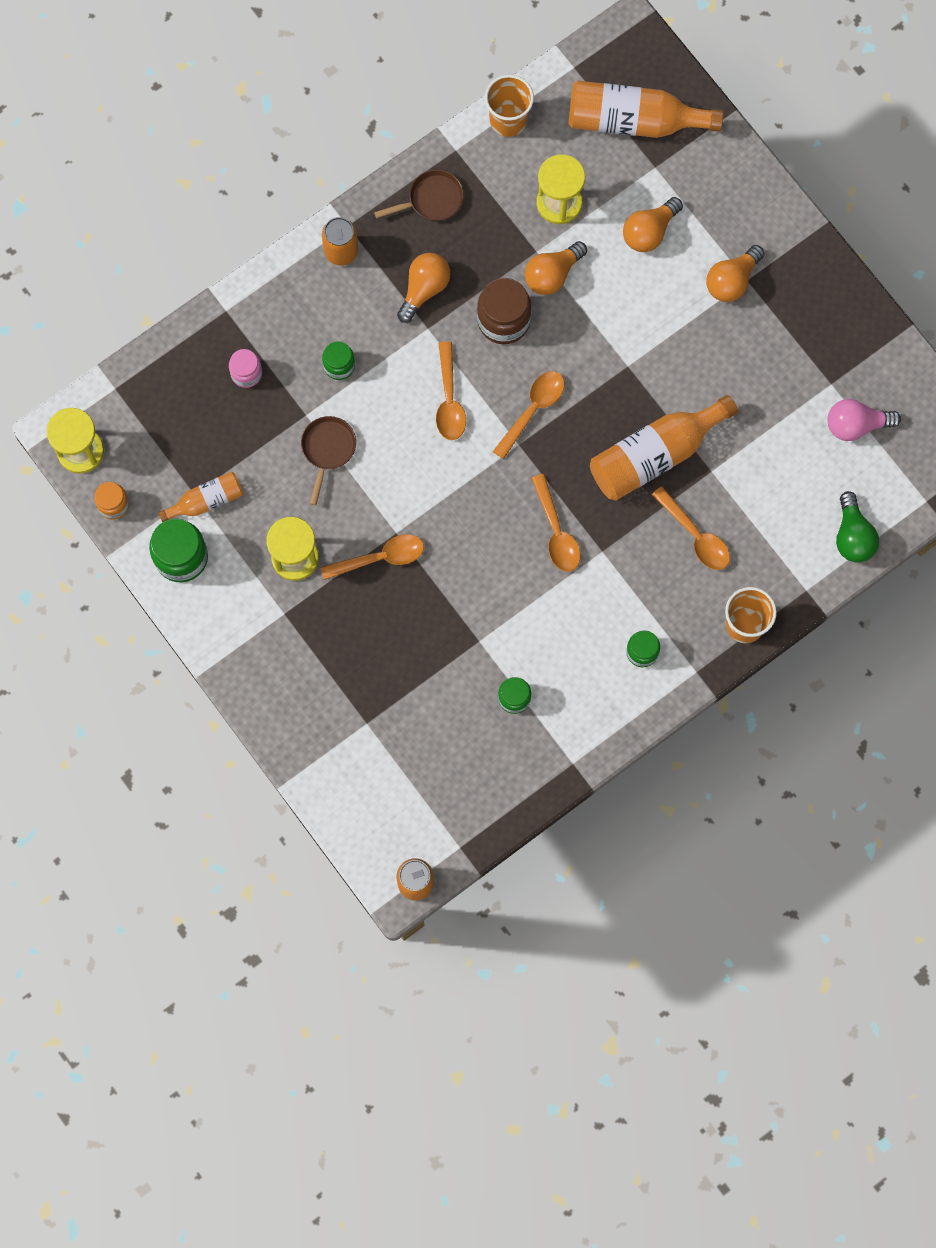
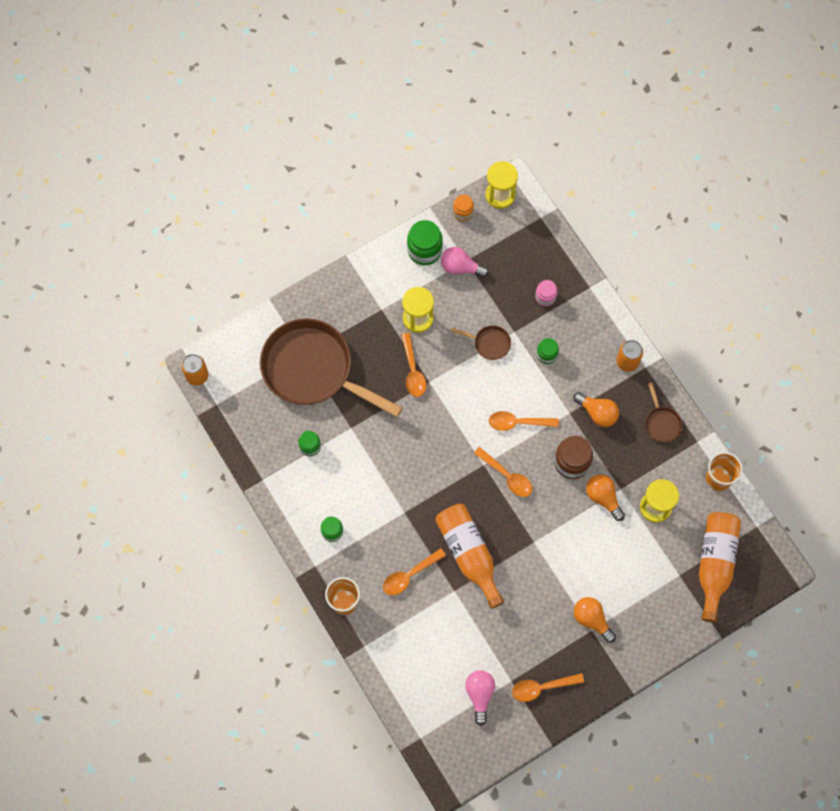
camera: 95 degrees right, 5 degrees down
(206, 501) = (460, 267): orange bottle -> pink light bulb
(391, 707) = (313, 370): none -> brown pan
(556, 531) = (420, 484): orange spoon -> orange spoon (542, 687)
(649, 231) = (631, 566): orange light bulb -> none
(853, 536) = (399, 683): green light bulb -> none

